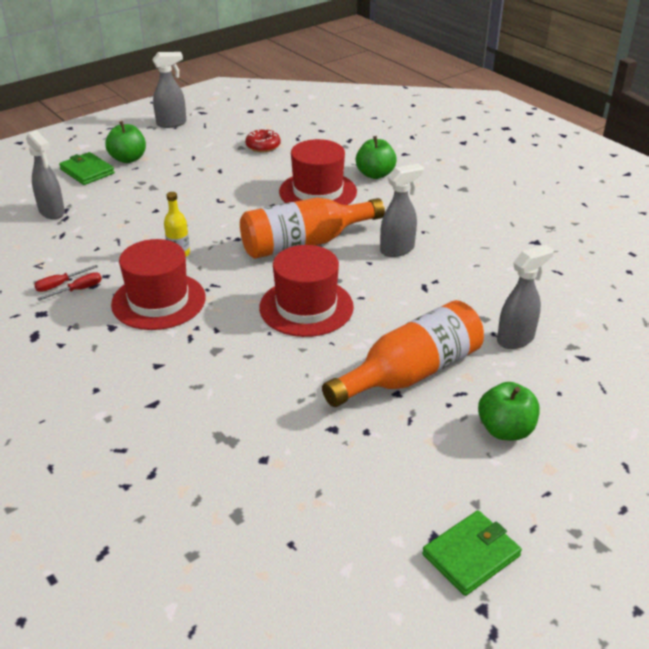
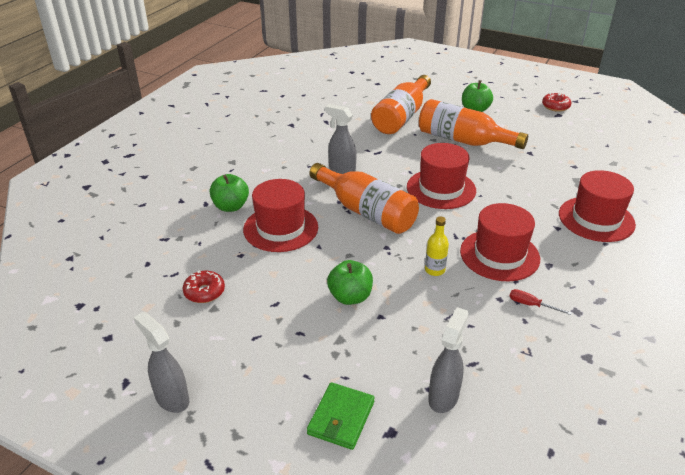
camera: 115 degrees left, 0 degrees up
(60, 284) = (537, 320): red screwdriver -> none
(128, 159) = (289, 394): green apple -> green apple (350, 297)
(139, 408) = (596, 219): none -> red hat
(471, 555) = (555, 106): green wallet -> red donut
(516, 339) = (401, 117): grey spray bottle -> orange bottle

